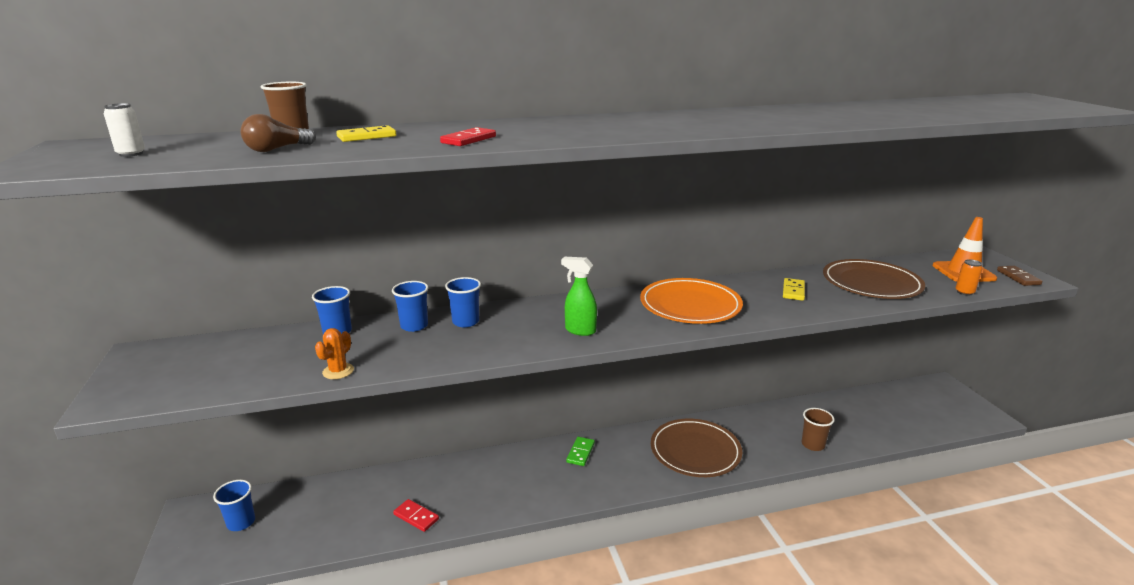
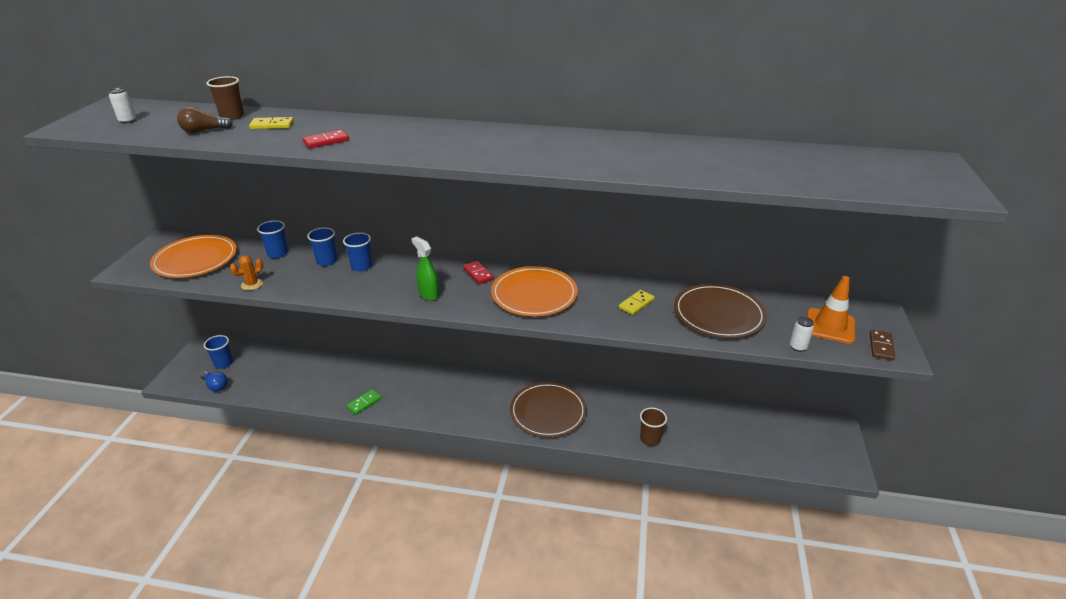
camera: 25 degrees right, 10 degrees up
(219, 363) = (195, 260): none -> orange plate
(250, 554) = (216, 386): none -> blue light bulb
(416, 517) = (321, 395): red domino -> red domino (478, 274)
(580, 453) = (461, 385): green domino -> green domino (364, 403)
(964, 292) = (797, 347): orange can -> white can

